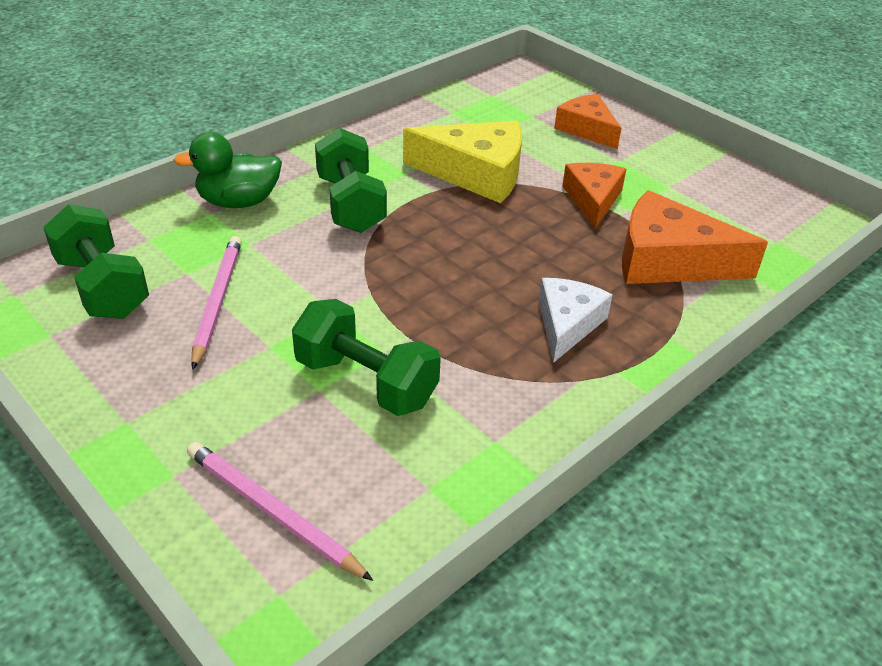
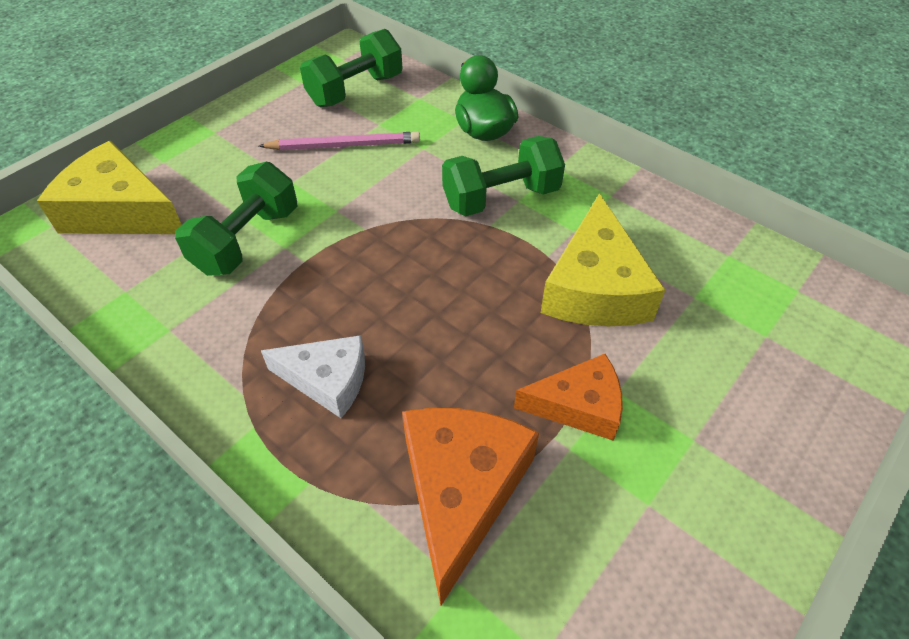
camera: 85 degrees right, 10 degrees up
(272, 512) = (120, 211): pink pencil -> yellow cheese
(587, 129) = (762, 399): orange cheese -> none

